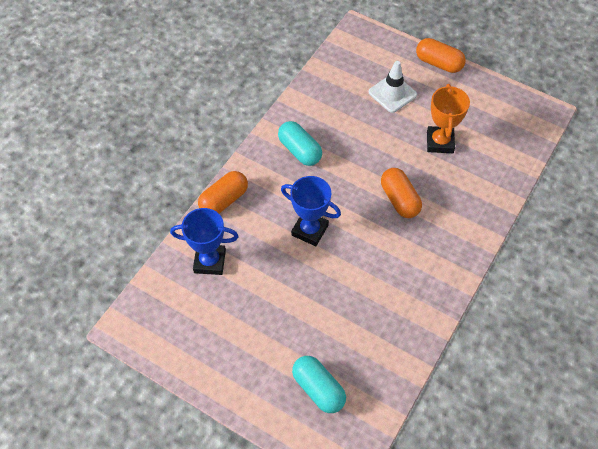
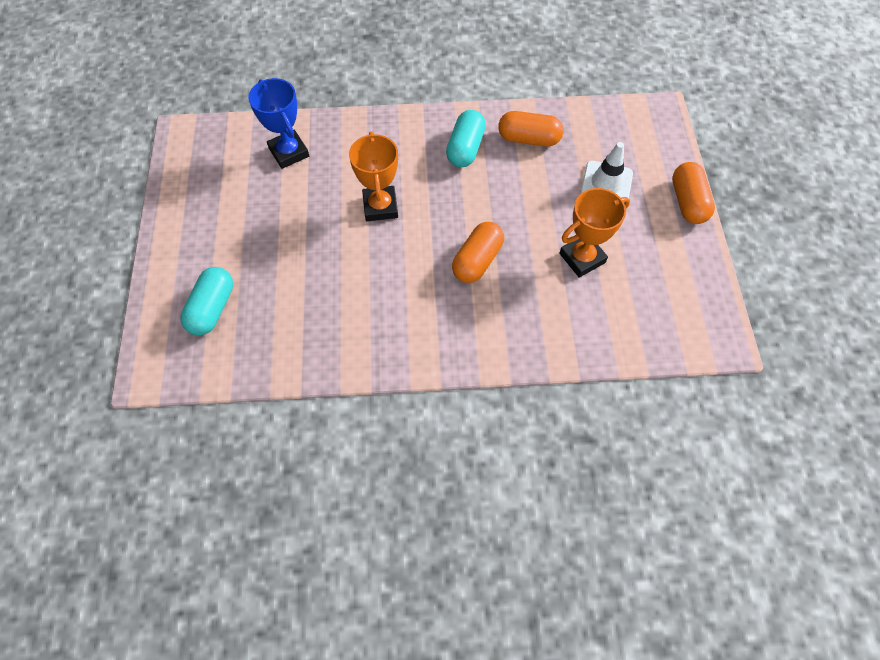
camera: 55 degrees right, 5 degrees up
(224, 200) = (361, 125): orange capsule -> orange capsule (528, 139)
(310, 230) = (380, 206): blue trophy -> orange trophy

